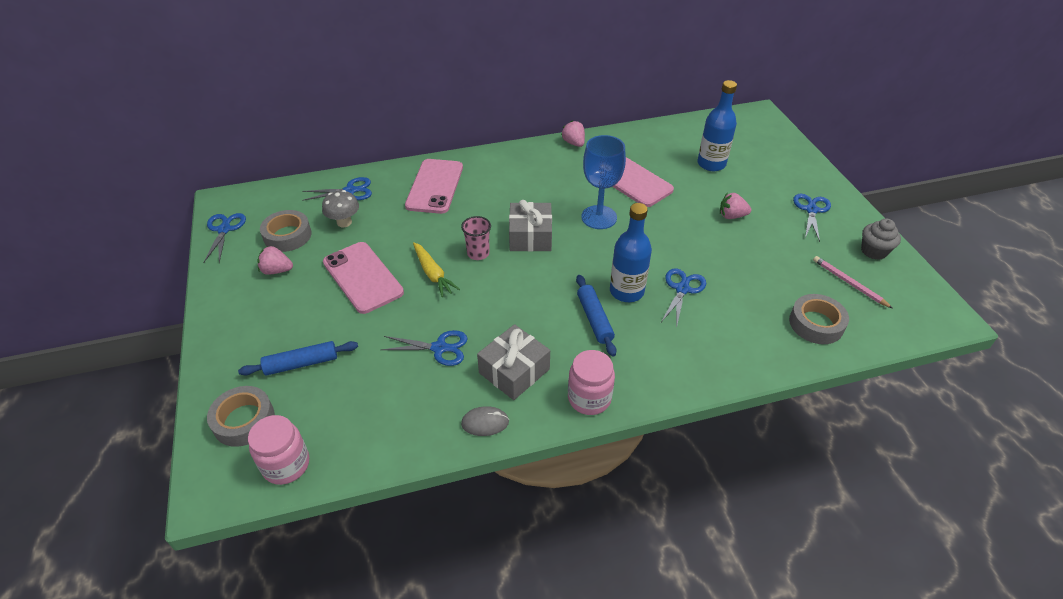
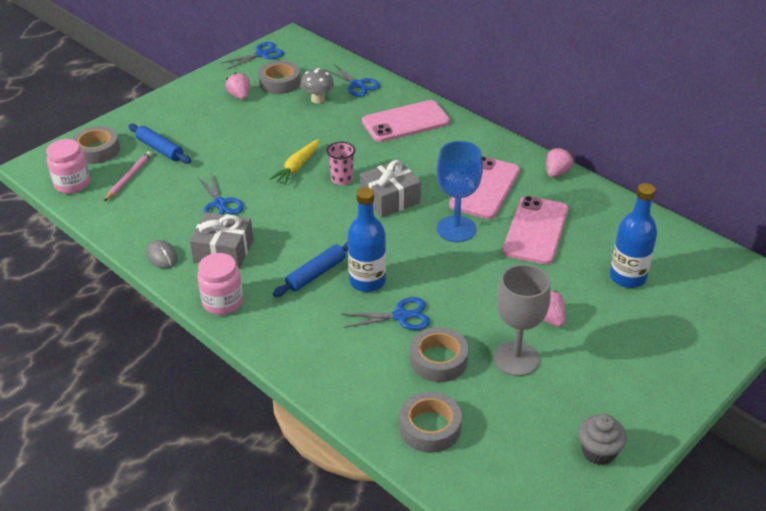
camera: 60 degrees right, 5 degrees down
(363, 277) = (265, 136): pink phone -> pink phone (485, 188)
(745, 289) = (438, 360): none -> grey tape
(765, 249) = (516, 359): none -> grey goblet
(811, 210) = (624, 380): blue scissors -> none
(849, 283) = (519, 441): pink pencil -> pink pencil (129, 177)

